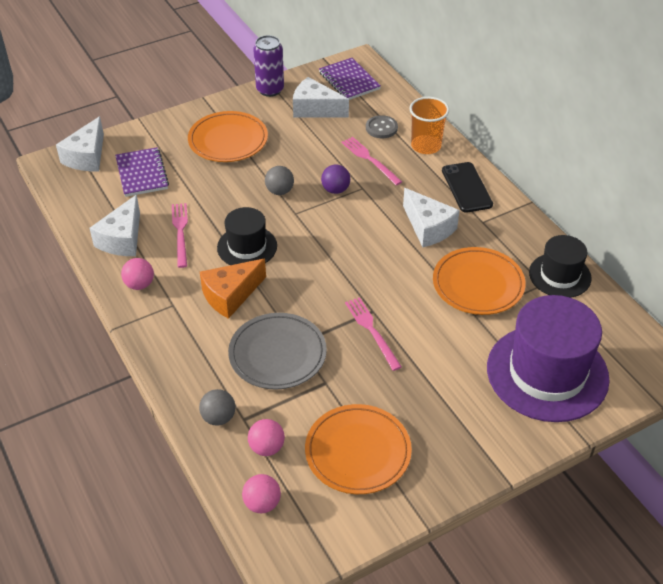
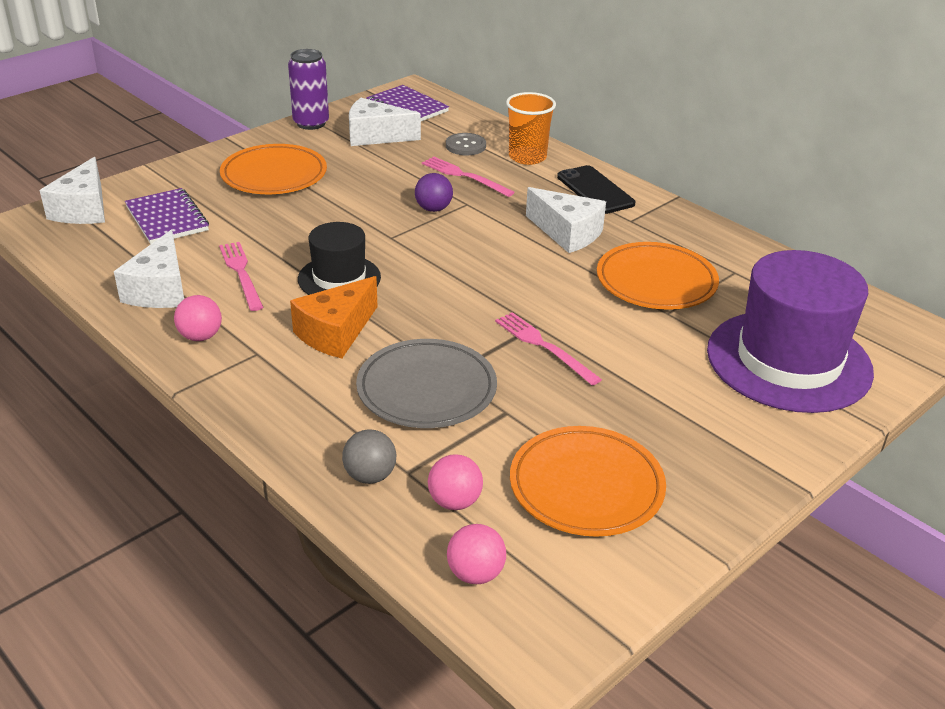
camera: 15 degrees left, 10 degrees down
(279, 191) = (361, 217): grey ball -> none
(560, 275) = (750, 261): black hat -> none

